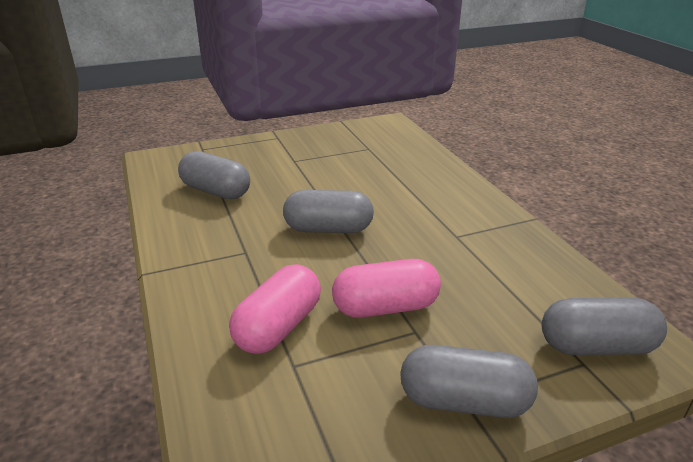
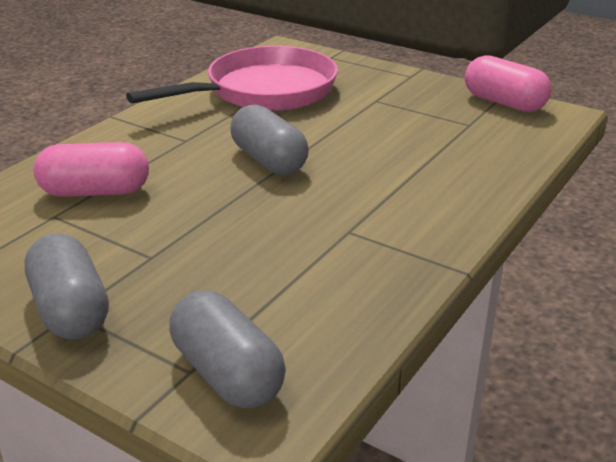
camera: 55 degrees right, 0 degrees up
(216, 191) = (264, 91): grey capsule -> pink pan
(385, 307) = (171, 230): pink capsule -> pink capsule (504, 103)

